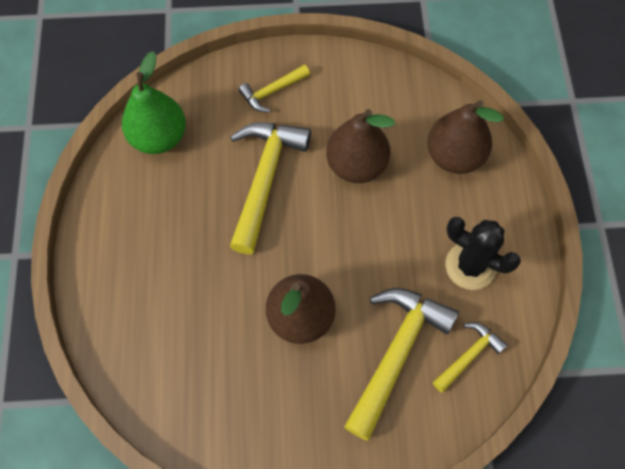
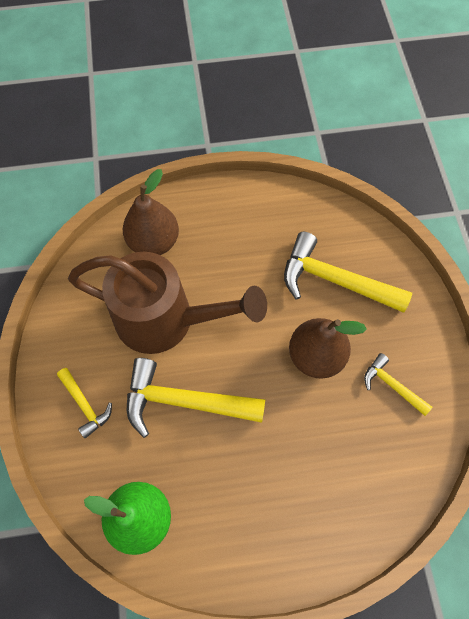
camera: 95 degrees left, 0 degrees up
(356, 165) = (166, 320): brown pear -> brown watering can
(469, 355) = (327, 230): yellow hammer -> yellow hammer (391, 385)
(470, 266) = (254, 229): black cactus -> none

